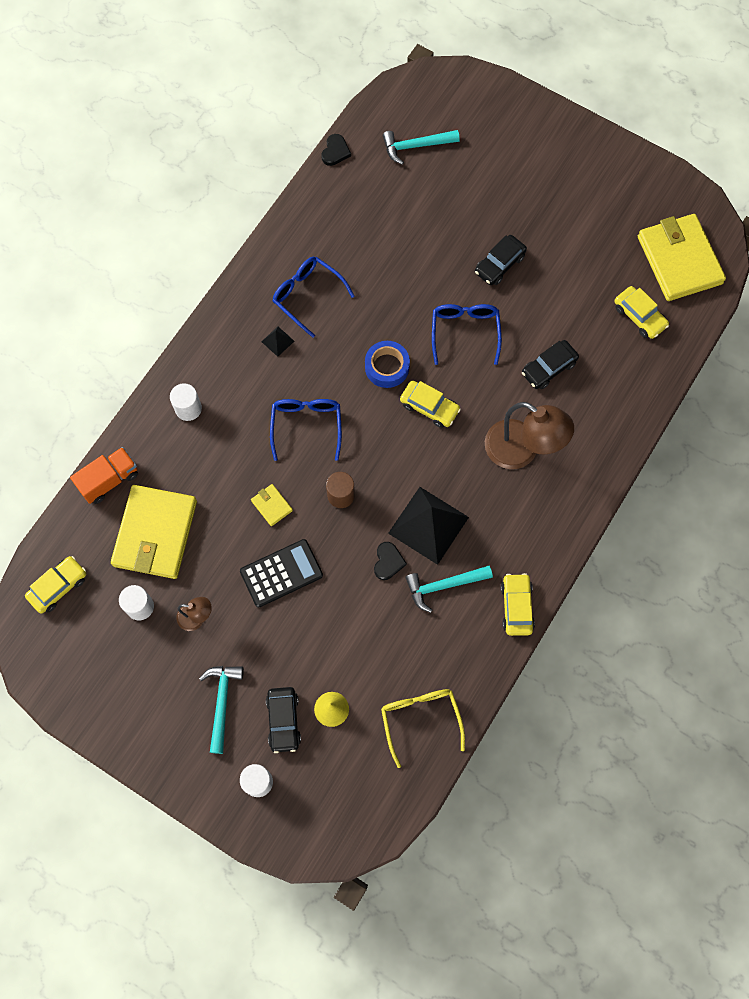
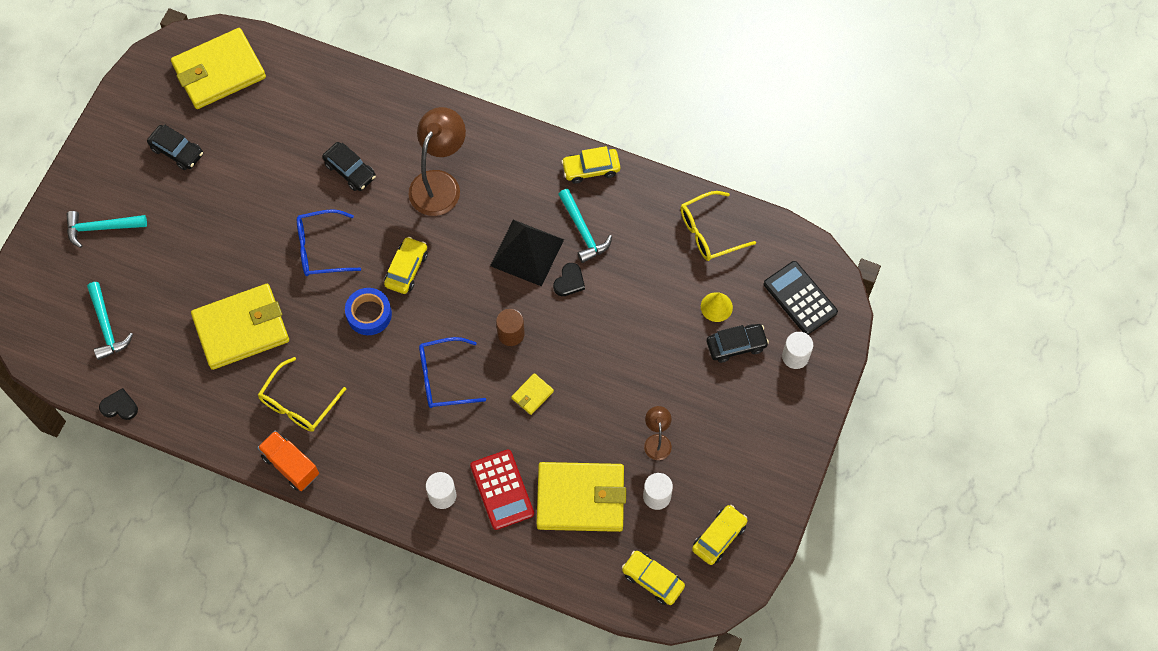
camera: 100 degrees left, 5 degrees down
(109, 480) = (532, 557): orange truck -> orange truck (291, 465)
(181, 462) = (502, 490): none -> red calculator
(222, 702) = (731, 402): turquoise hammer -> turquoise hammer (101, 228)
(277, 341) = (354, 423): black pyramid -> none
(281, 573) = (598, 373): black calculator -> black calculator (800, 298)
(307, 295) = (298, 404): blue glasses -> yellow glasses
(388, 562) = (569, 281): black heart -> black heart turned 120 degrees clockwise
(393, 255) = (241, 328): none -> yellow wallet
(499, 264) = (241, 228): black car -> black car (177, 151)
(639, 316) = (284, 99): yellow car -> yellow car (719, 537)

